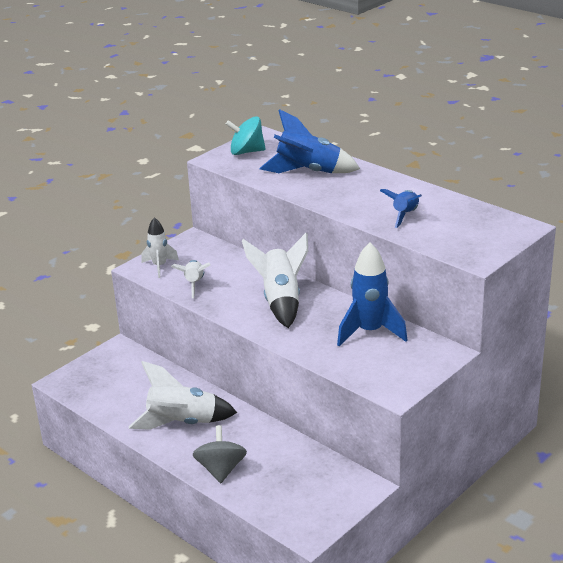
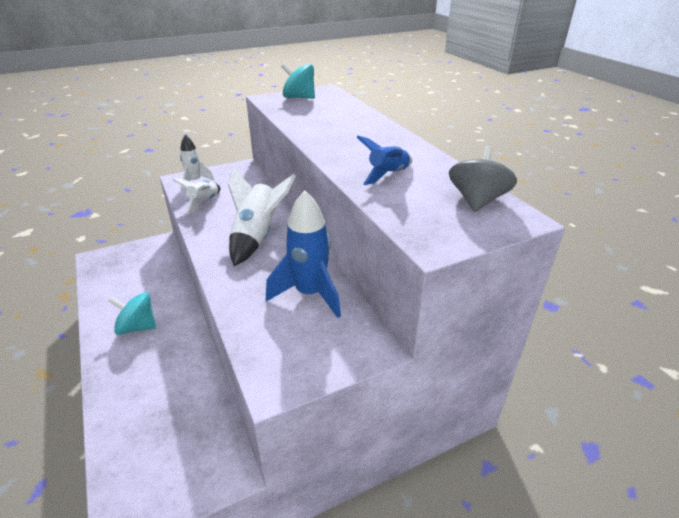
camera: 20 degrees right, 5 degrees up
(182, 423) = (137, 327): white rocket -> turquoise spinning top
(221, 469) = (121, 391): grey spinning top -> grey spinning top (477, 201)
(308, 172) = (332, 120): blue rocket -> none

